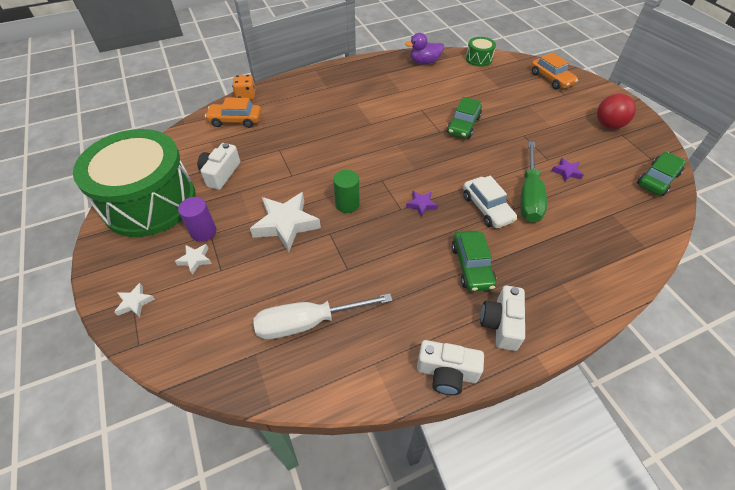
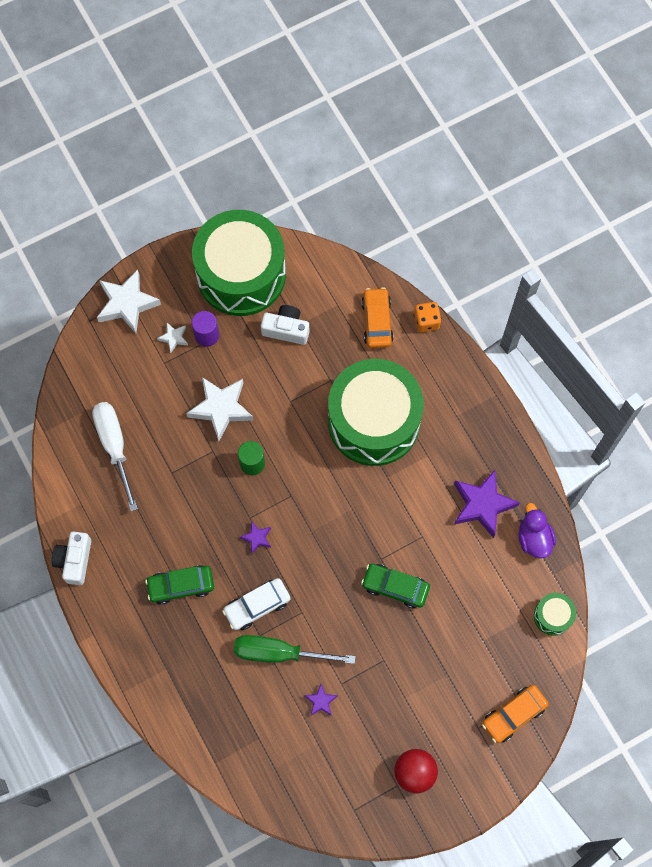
camera: 85 degrees right, 20 degrees up
(135, 302) = (127, 304): white star -> white star, size x2.09
(322, 127) = (373, 421): none -> green drum
(398, 81) = (482, 505): none -> purple star
(501, 324) = (121, 608): white camera -> none
(657, 179) = (317, 806): green car -> none

